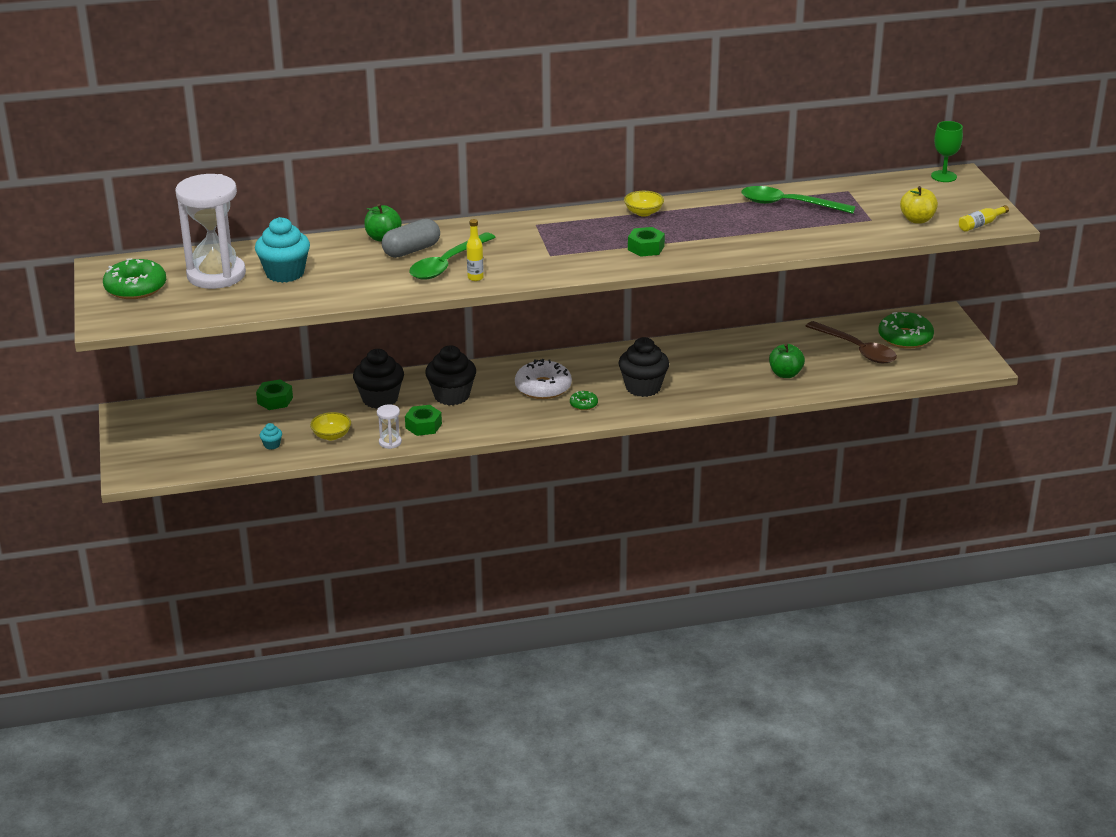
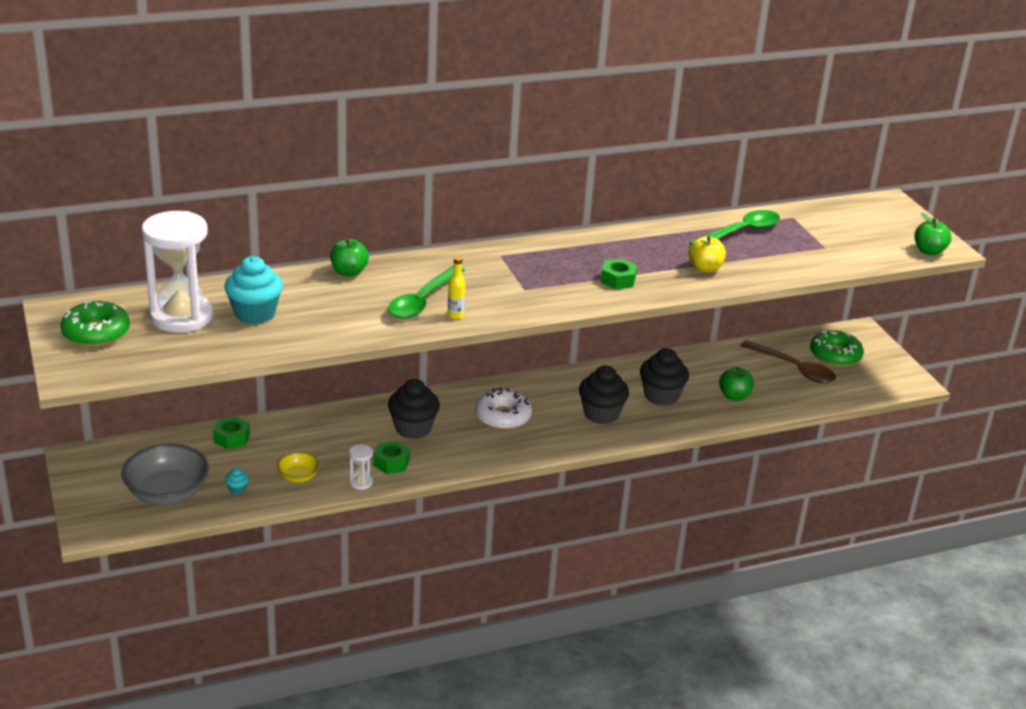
camera: 10 degrees left, 0 degrees up
(206, 447) = (167, 494): none -> grey bowl
(380, 399) = (340, 434): black cupcake -> black cupcake (661, 396)
(411, 250) = (382, 286): grey capsule -> none
(583, 404) = (547, 434): green donut -> none
(643, 212) = (604, 242): yellow bowl -> none
(788, 204) = (741, 232): green spoon -> green spoon turned 135 degrees clockwise
(917, 220) = (868, 247): yellow apple -> yellow apple (705, 268)
(943, 176) = (876, 202): green goblet -> none
(981, 224) = (929, 251): yellow bottle -> green apple

